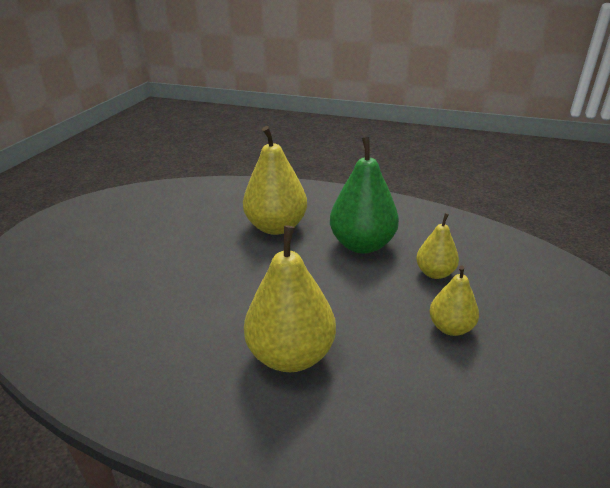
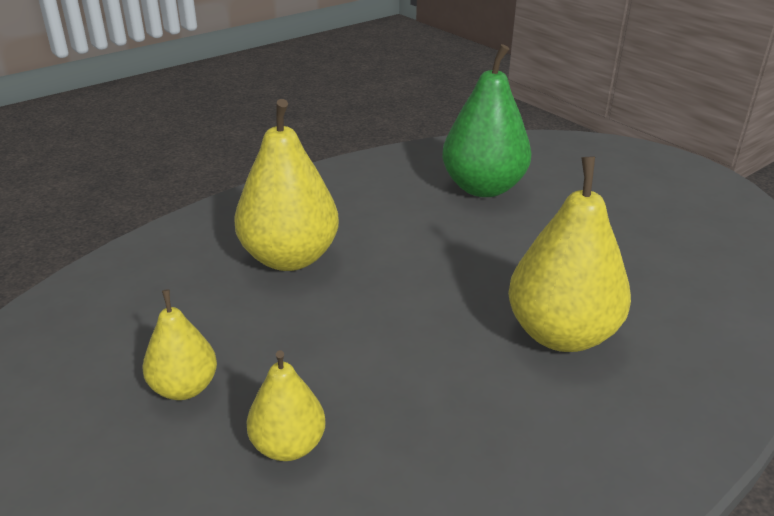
camera: 120 degrees right, 0 degrees up
(362, 245) = (435, 404): green pear -> green pear (483, 188)

